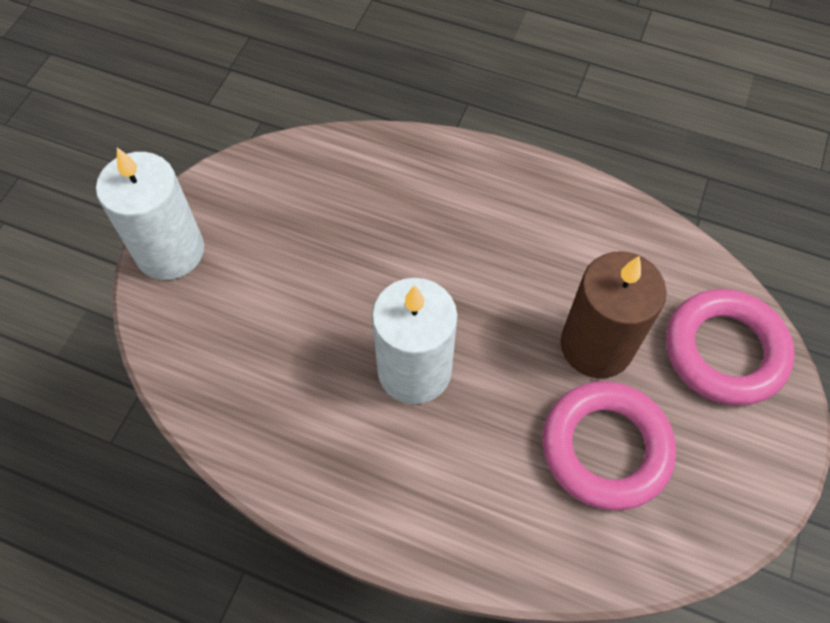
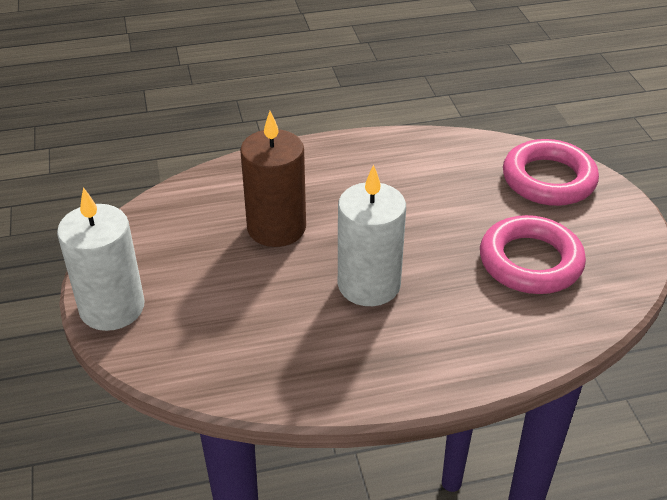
camera: 35 degrees left, 20 degrees down
(596, 345) = (472, 213): brown candle -> brown candle (276, 228)

